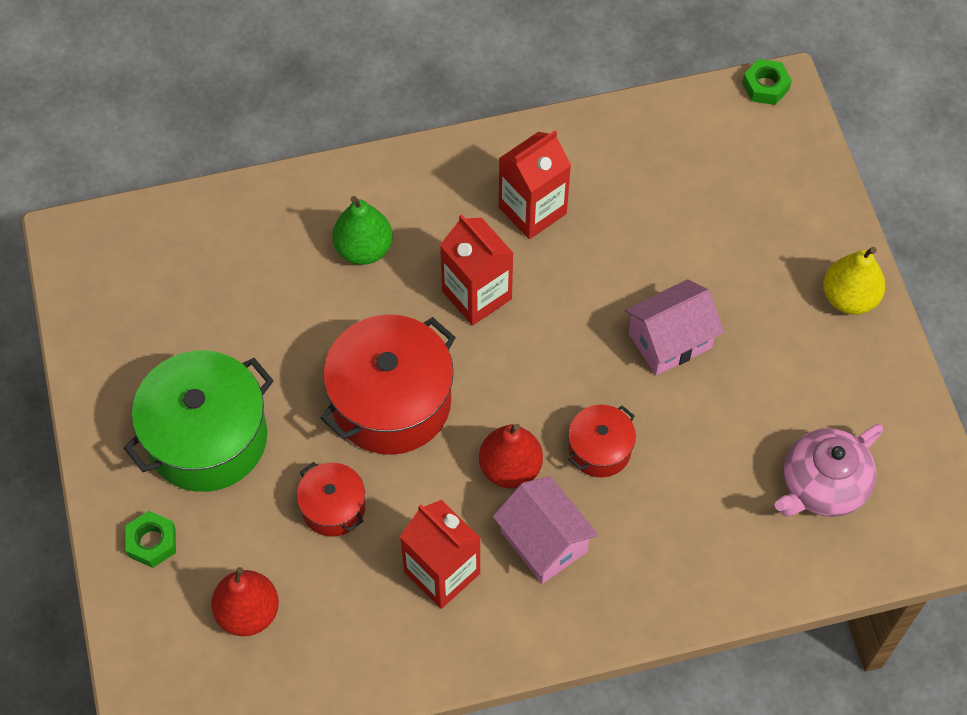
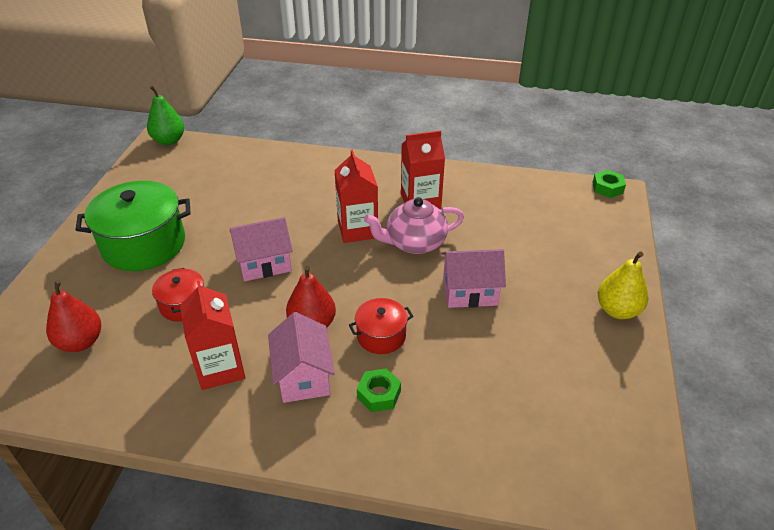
camera: 25 degrees right, 20 degrees down
(152, 542) = (64, 283): green nut -> green nut (379, 394)
(363, 249) = (307, 189): green pear -> green pear (169, 140)
(391, 402) = (264, 263): red pot -> pink house
(822, 486) = (540, 421): pink teapot -> pink teapot (414, 243)

